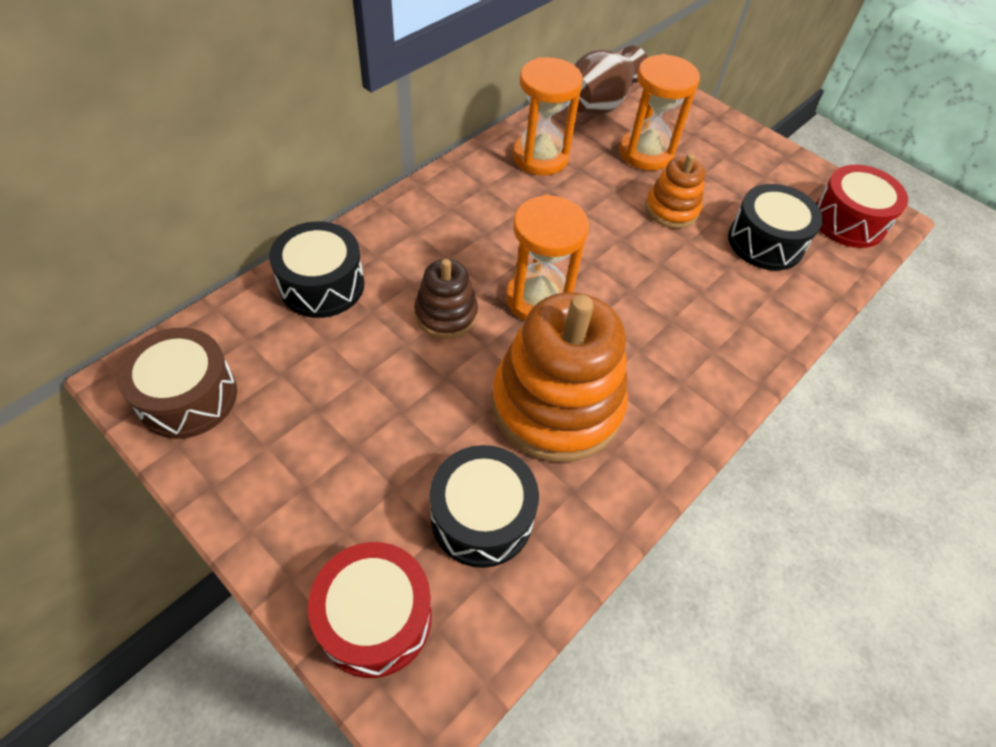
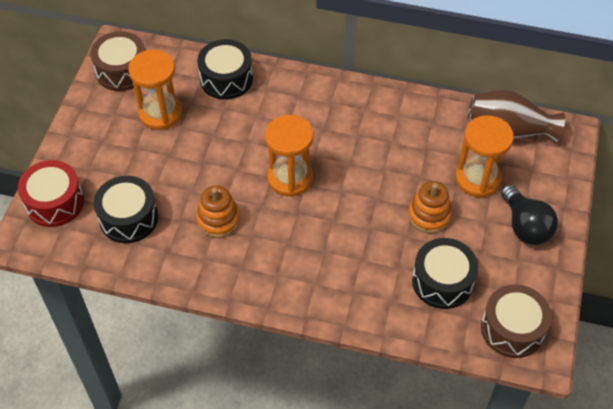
camera: 65 degrees right, 0 degrees up
(446, 314) = (246, 141): brown stacking toy -> none
(540, 157) = (418, 124): orange hourglass -> orange hourglass (160, 113)
(556, 404) = (218, 220): orange stacking toy -> orange stacking toy, size x0.52
(726, 151) = (525, 226): none -> black light bulb
(848, 221) = (512, 329): red drum -> brown drum

